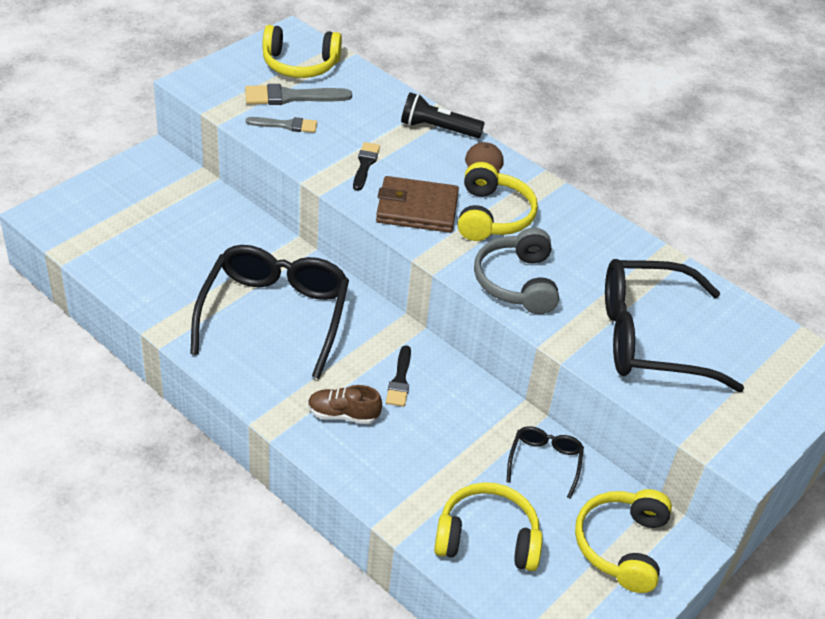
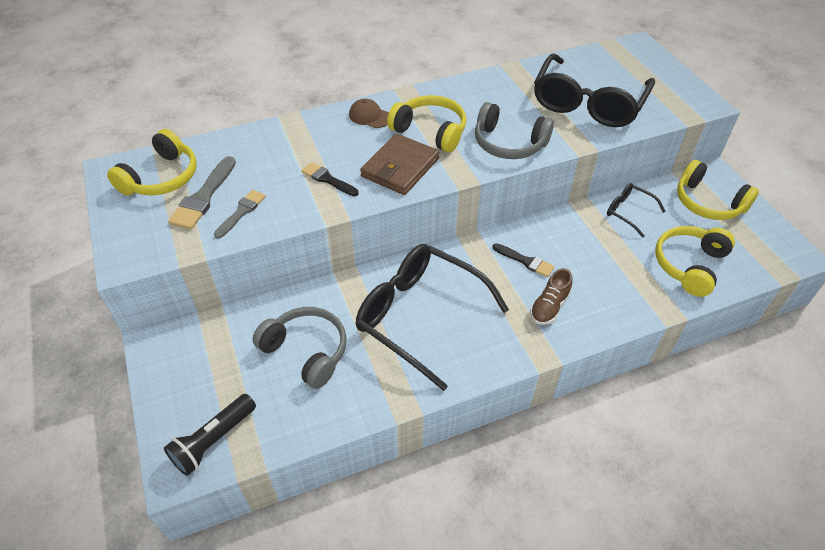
camera: 60 degrees left, 5 degrees up
(192, 249) = (306, 351): none -> grey headphones
(438, 129) = (310, 125): black flashlight -> black flashlight (213, 440)

